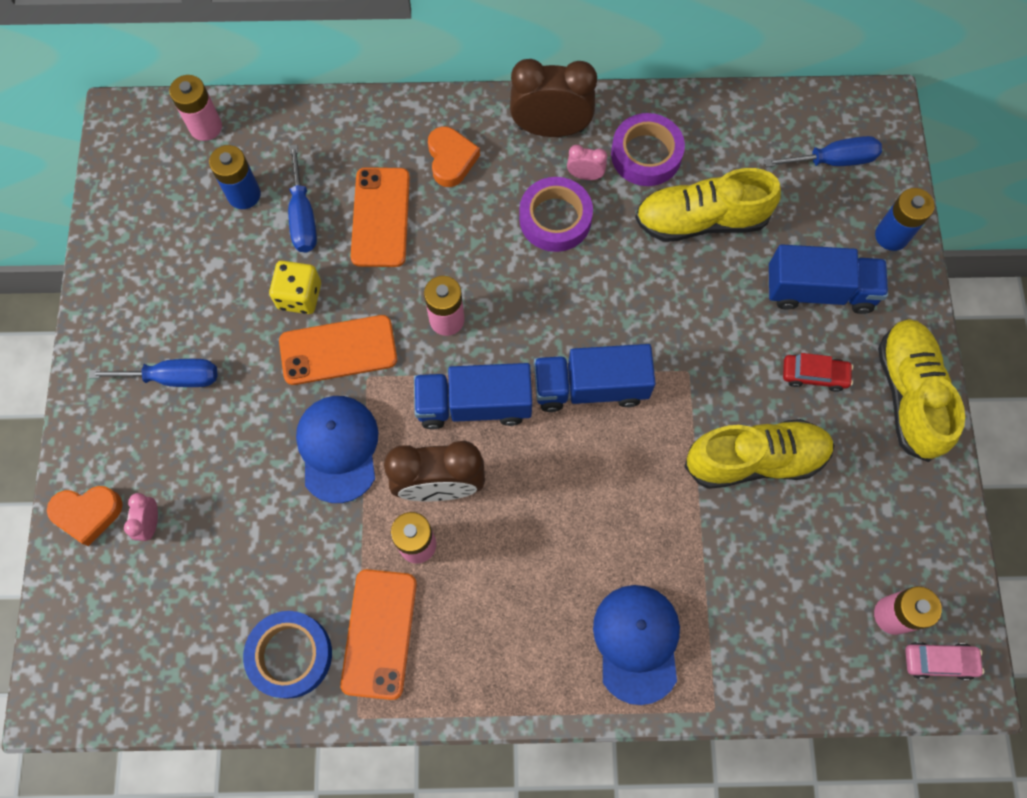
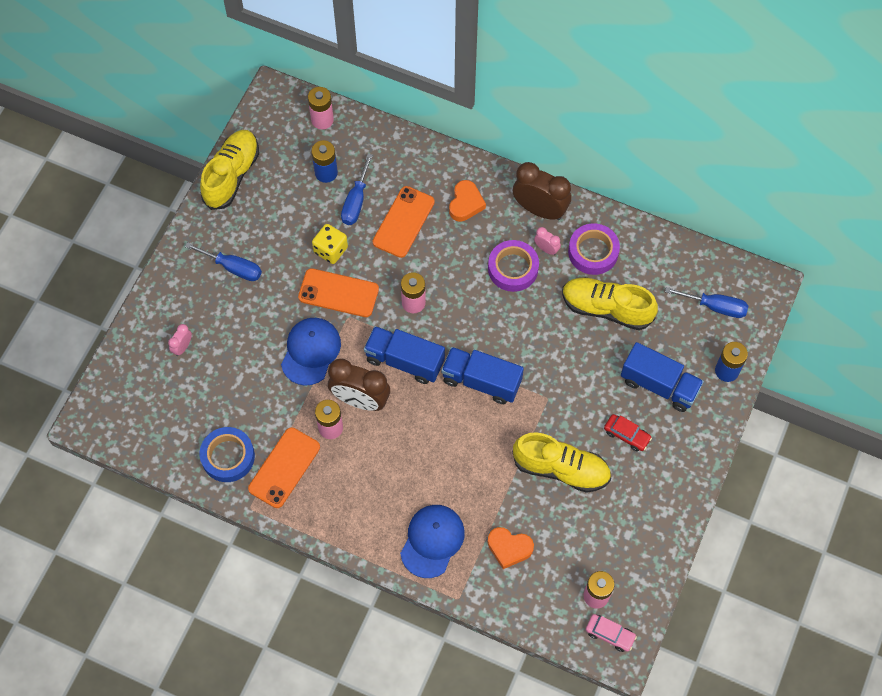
camera: 25 degrees right, 5 degrees down
(88, 513) = (149, 326): orange heart -> orange heart (509, 548)
(908, 394) = (681, 473): yellow shoe -> yellow shoe (231, 175)

